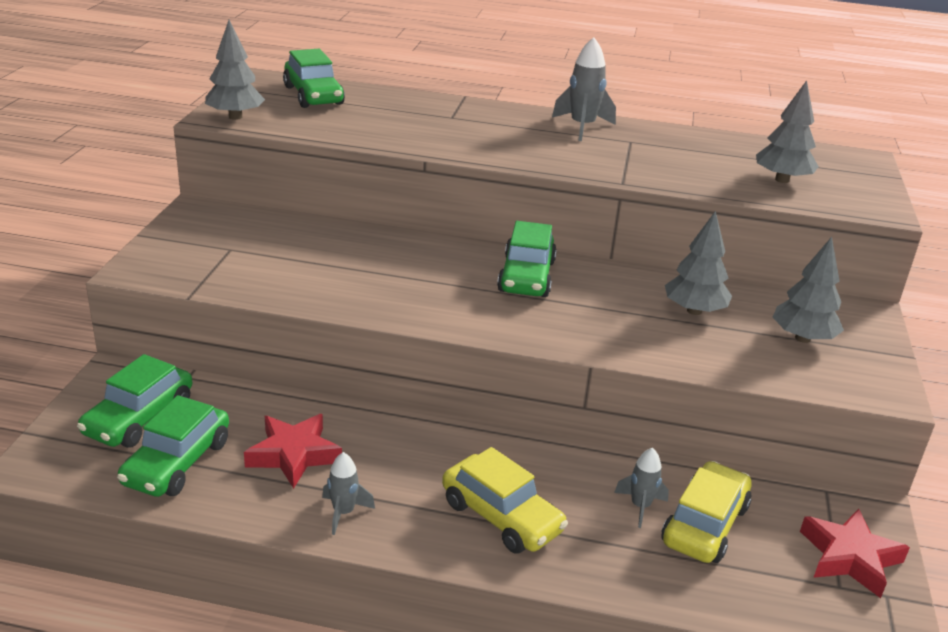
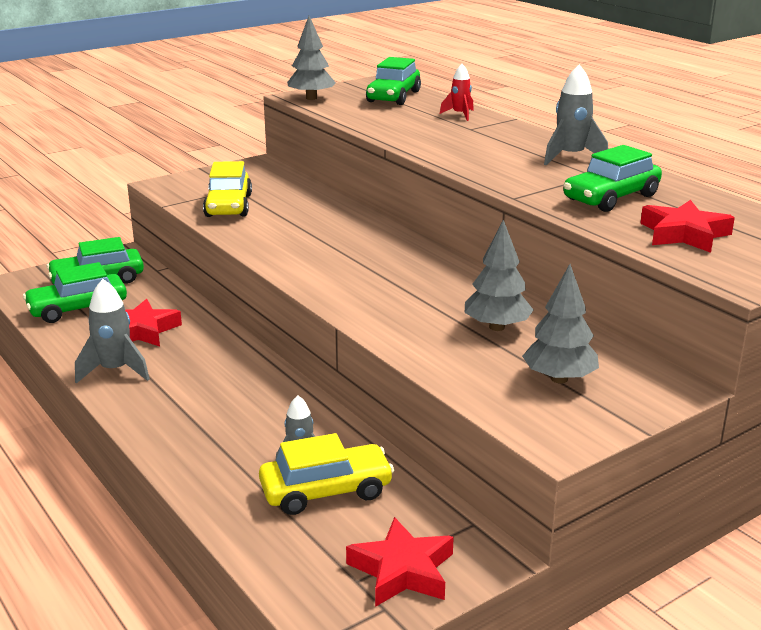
camera: 45 degrees right, 5 degrees down
(343, 513) = (115, 371): grey rocket -> grey rocket, size x1.60
(413, 103) = (460, 115): none -> red rocket
(501, 517) = (198, 417): yellow car -> yellow car (228, 206)
(526, 276) = (402, 263): green car -> green car (611, 198)
(782, 180) = (684, 234): grey tree -> red star

